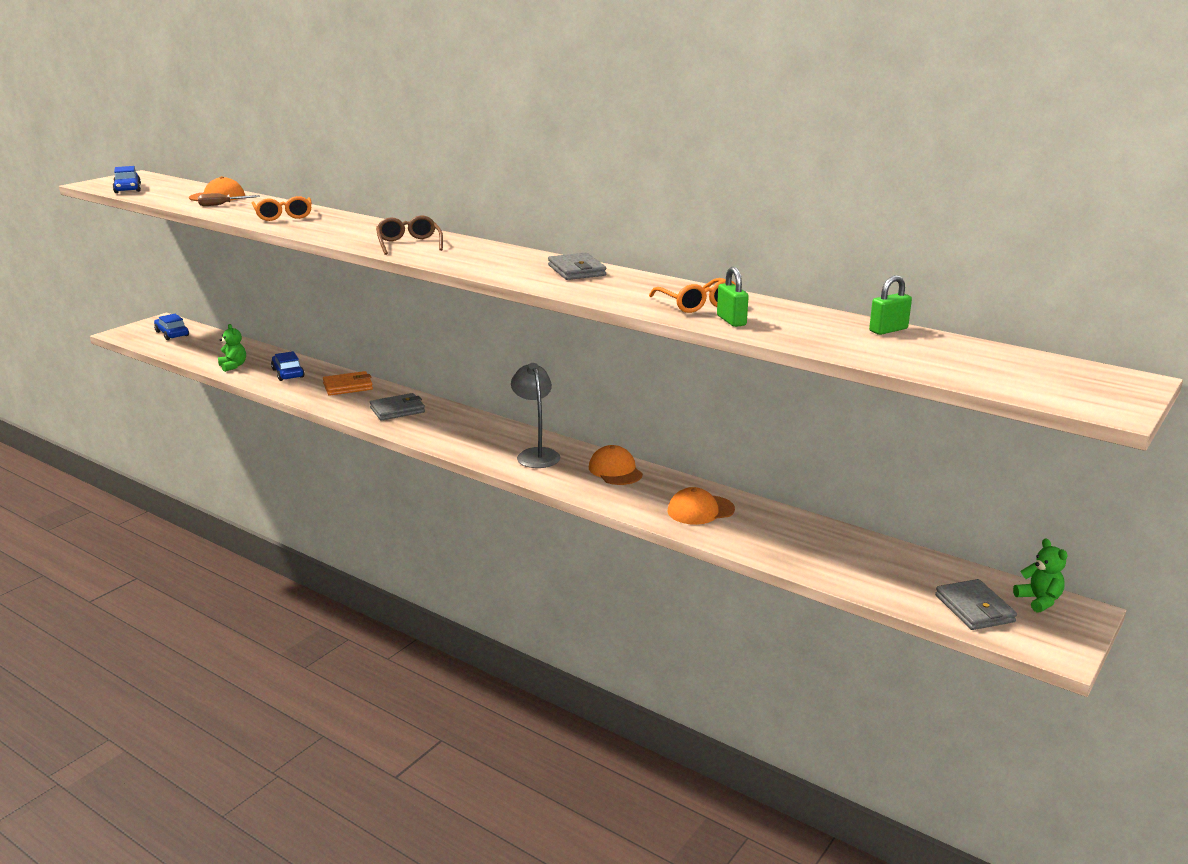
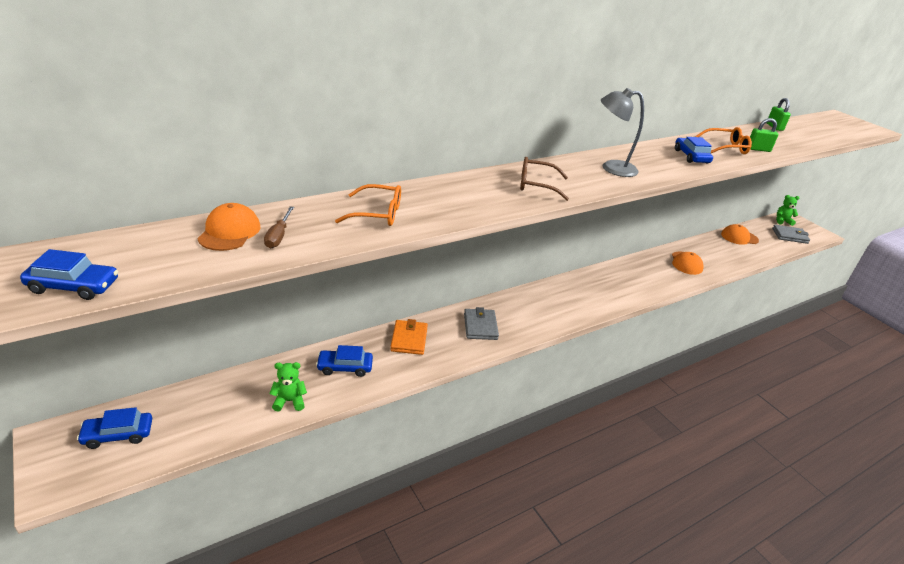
camera: 70 degrees left, 10 degrees up
(536, 454) = (592, 290): grey lamp -> grey lamp (611, 168)
(576, 270) = (643, 155): grey wallet -> none
(615, 470) = (627, 271): orange cap -> orange cap (739, 237)
(617, 289) = (691, 156): none -> blue car

